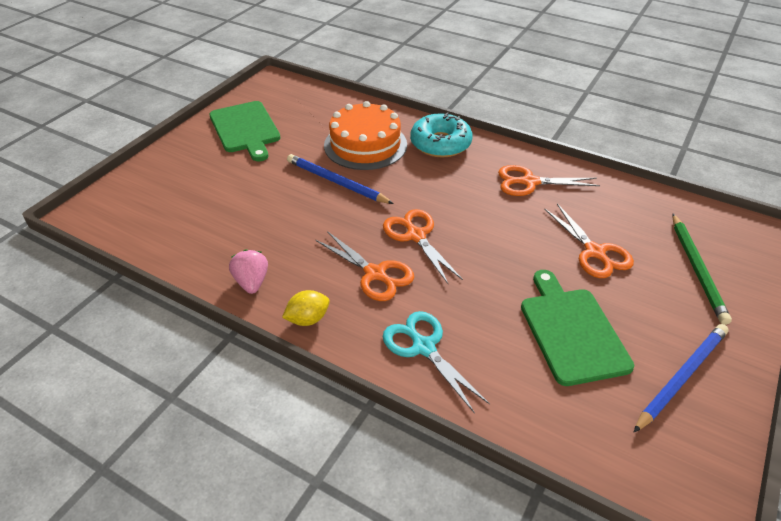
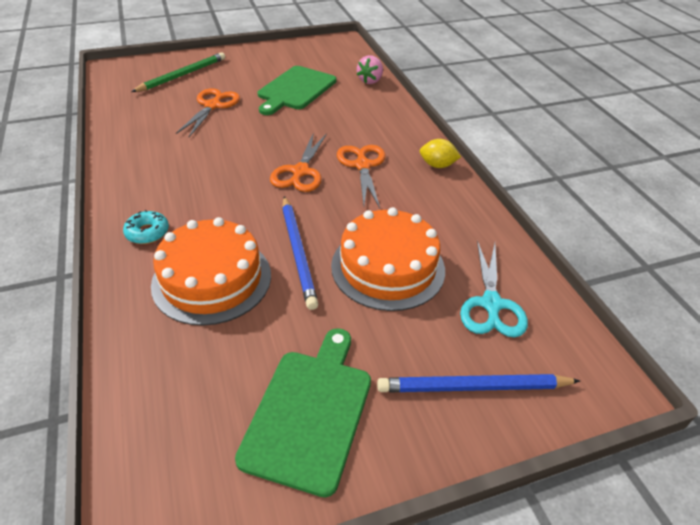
camera: 140 degrees left, 0 degrees up
(252, 282) = (459, 207): pink strawberry -> pink strawberry (370, 81)
(268, 205) = (388, 267): none -> orange cake
(423, 347) = (382, 121): turquoise scissors -> turquoise scissors (491, 304)
(440, 143) = (147, 232): turquoise donut -> turquoise donut, size x0.54
(529, 182) = (157, 158): orange scissors -> none
(681, 377) = (279, 59): blue pencil -> blue pencil (473, 387)

